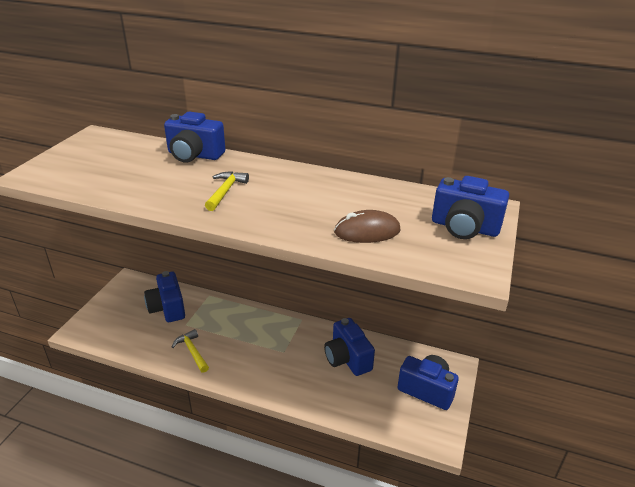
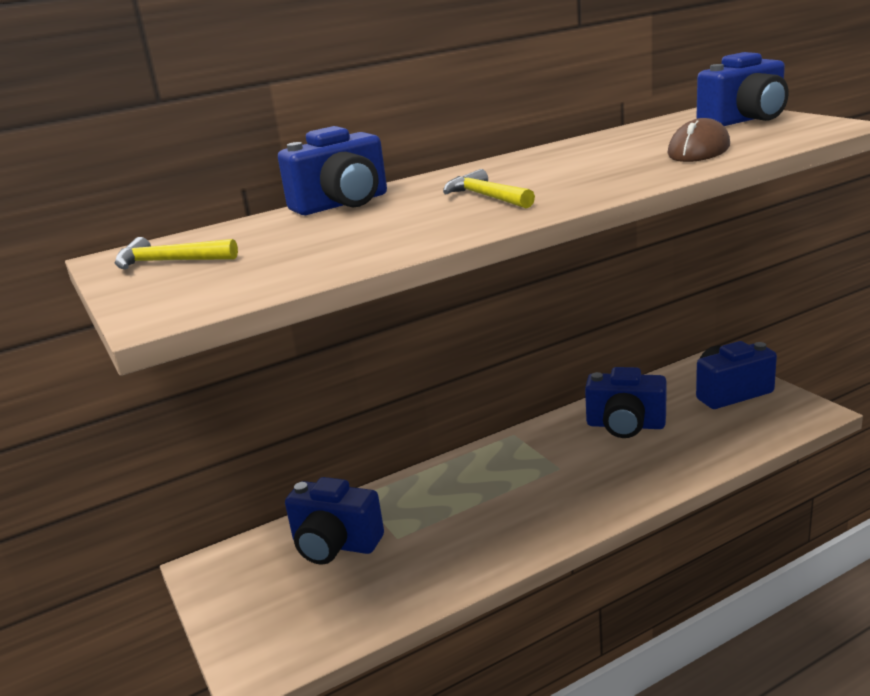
camera: 45 degrees left, 10 degrees down
(192, 351) = (466, 548): yellow hammer -> yellow hammer (169, 262)

